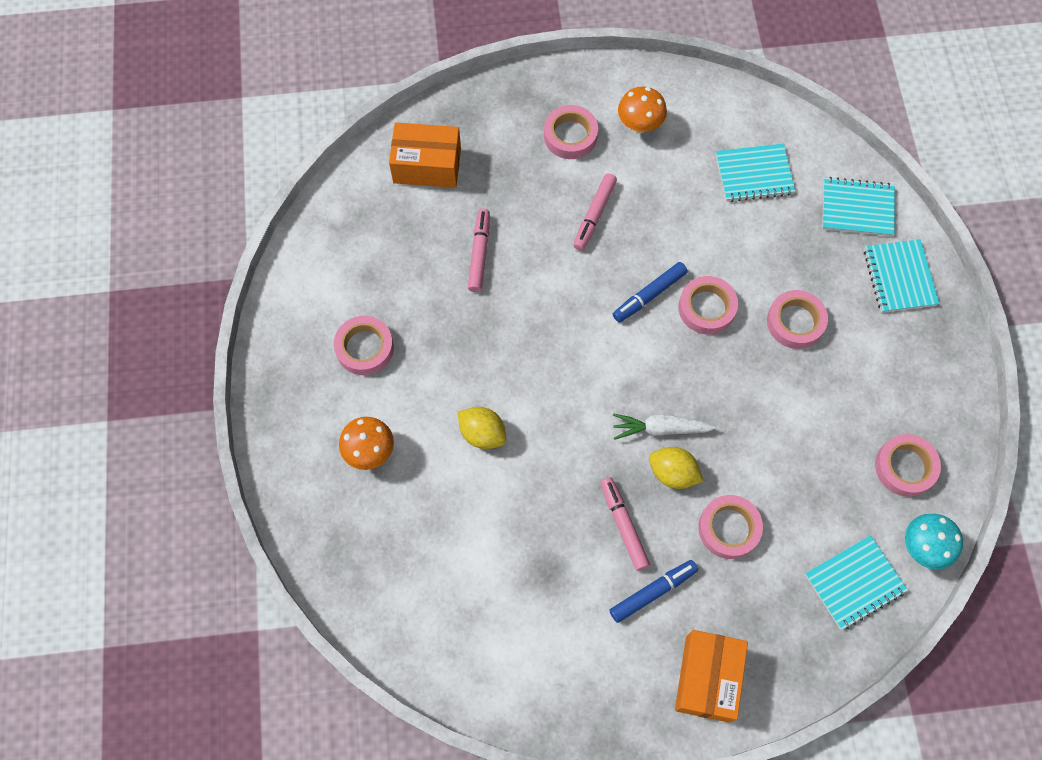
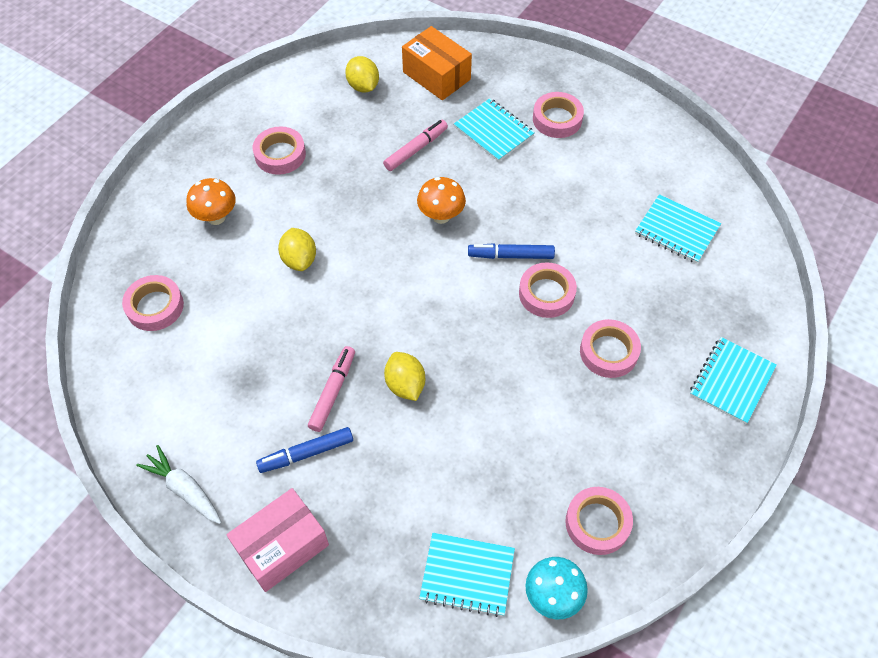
camera: 40 degrees right, 10 degrees down
(371, 224) = (363, 86): none -> yellow lemon
(594, 215) = (523, 178): pink marker -> none
(639, 125) = (617, 144): orange mushroom -> orange mushroom (441, 216)
(653, 592) = (306, 453): blue marker -> blue marker turned 150 degrees clockwise
(660, 429) = (427, 348): white carrot -> white carrot (184, 489)
(707, 678) = (282, 547): orange box -> pink box
(729, 528) = (408, 455): pink tape -> pink tape (155, 306)
(857, 208) = (742, 308): turquoise notebook -> turquoise notebook (494, 131)

